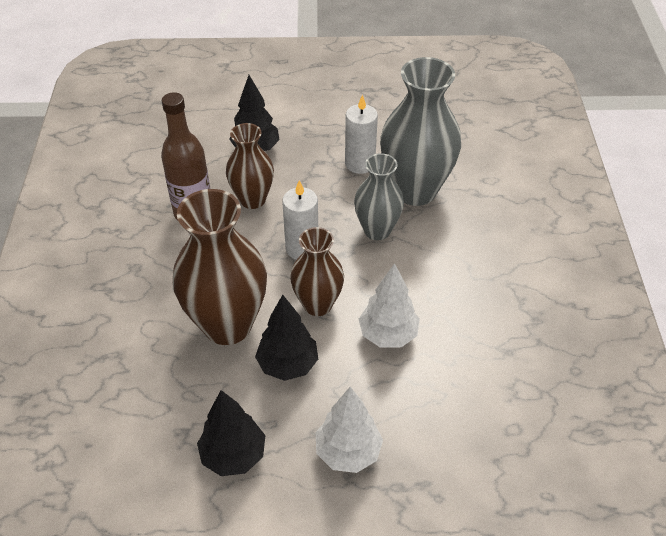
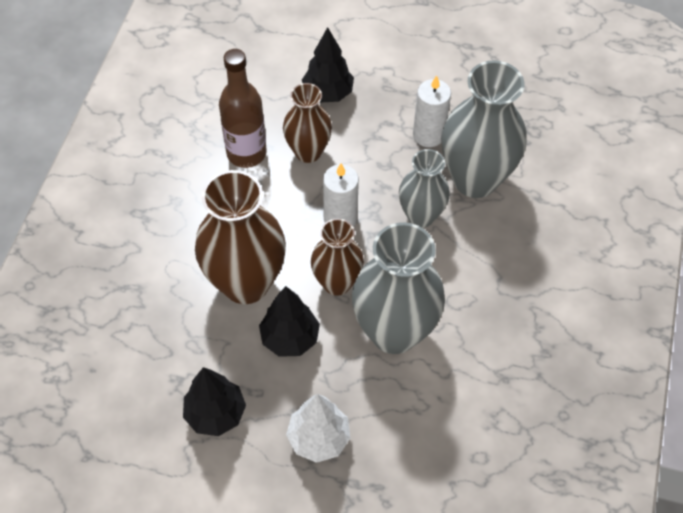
camera: 15 degrees right, 10 degrees up
(388, 335) = (394, 332): white tree -> grey vase

